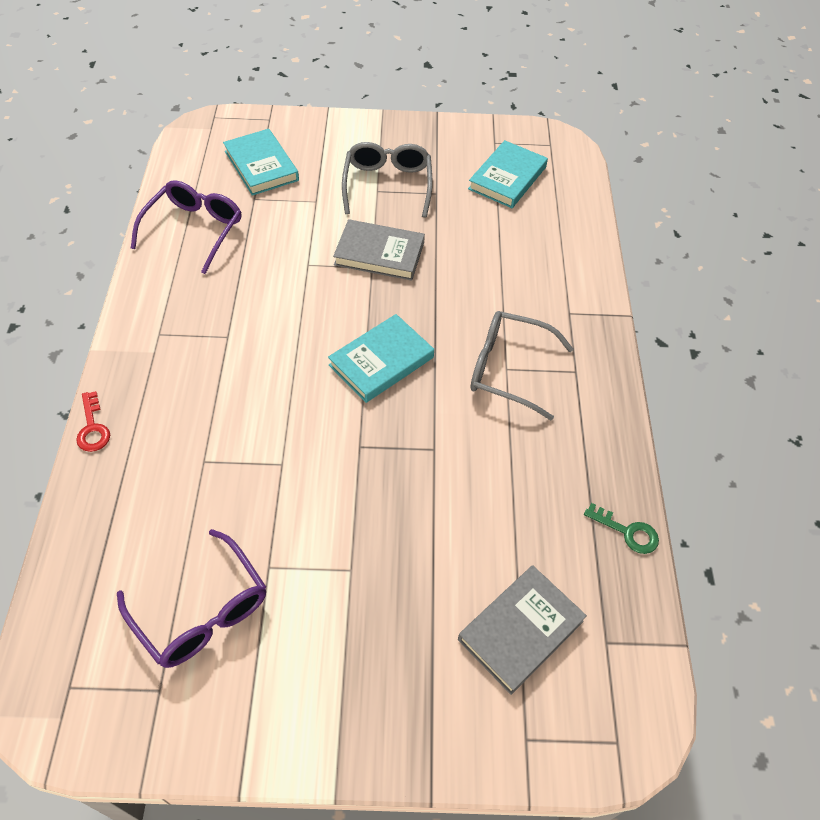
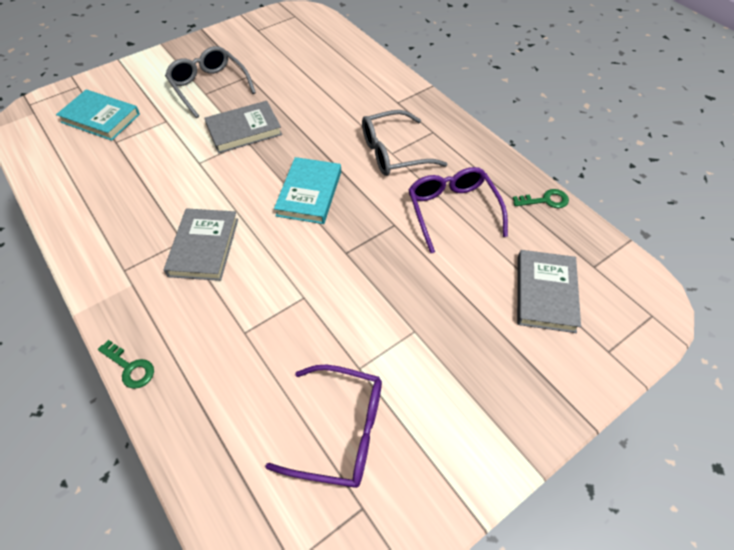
camera: 35 degrees left, 0 degrees up
(93, 428) = (130, 367): red key -> green key
(194, 230) = (85, 186): purple glasses -> purple glasses (452, 211)
(240, 355) = (204, 247): none -> grey book
(507, 178) = (286, 46): turquoise book -> none

